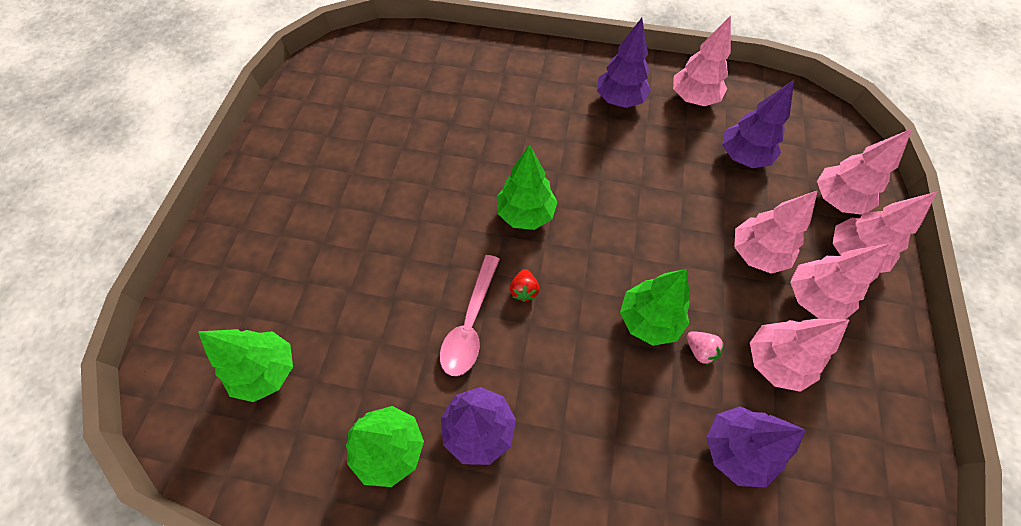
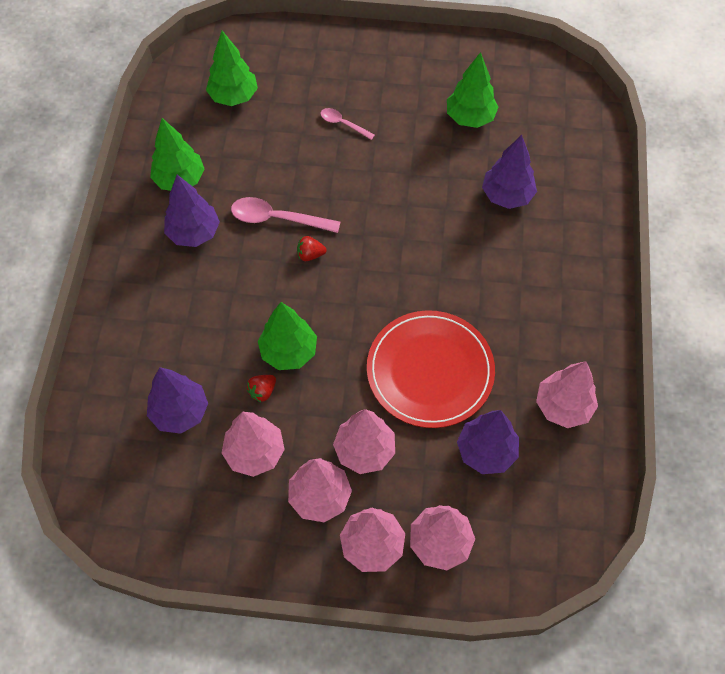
camera: 85 degrees right, 0 degrees up
(347, 244) = (343, 124): none -> pink spoon
(526, 214) = (388, 251): green tree -> green tree (470, 118)
(619, 100) = (546, 330): purple tree -> purple tree (507, 196)
(665, 190) = (430, 371): none -> red plate
(700, 350) = (262, 391): pink strawberry -> red strawberry

